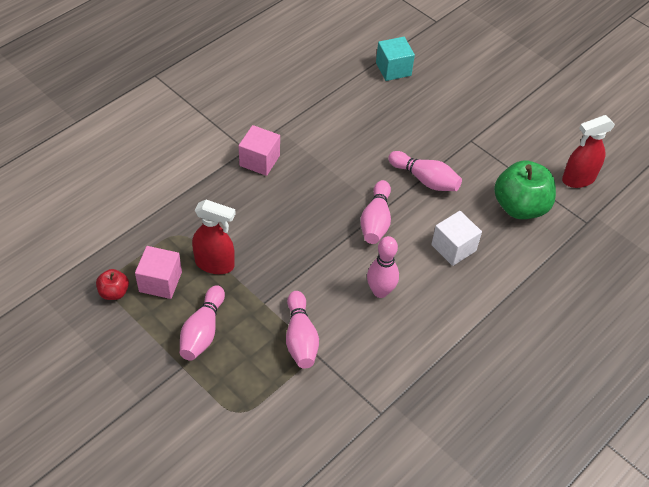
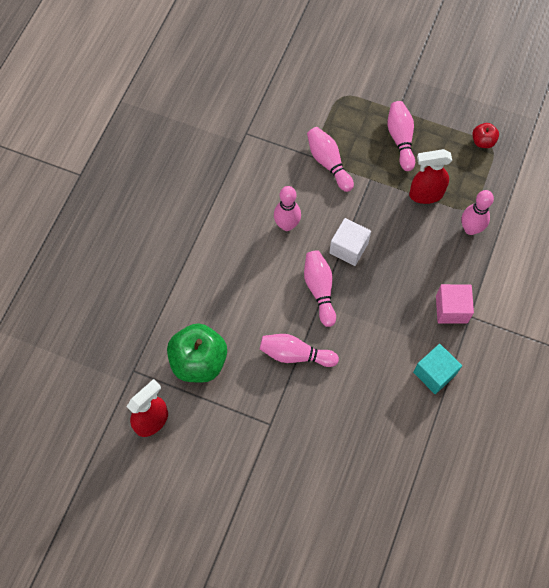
camera: 160 degrees right, 15 degrees up
(160, 282) = (456, 163): pink cube -> none
(193, 216) = (470, 229): none -> pink bowling pin
(393, 69) = (387, 491): turquoise cube -> turquoise cube (434, 373)
(453, 248) = (243, 291): white cube -> white cube (348, 248)

